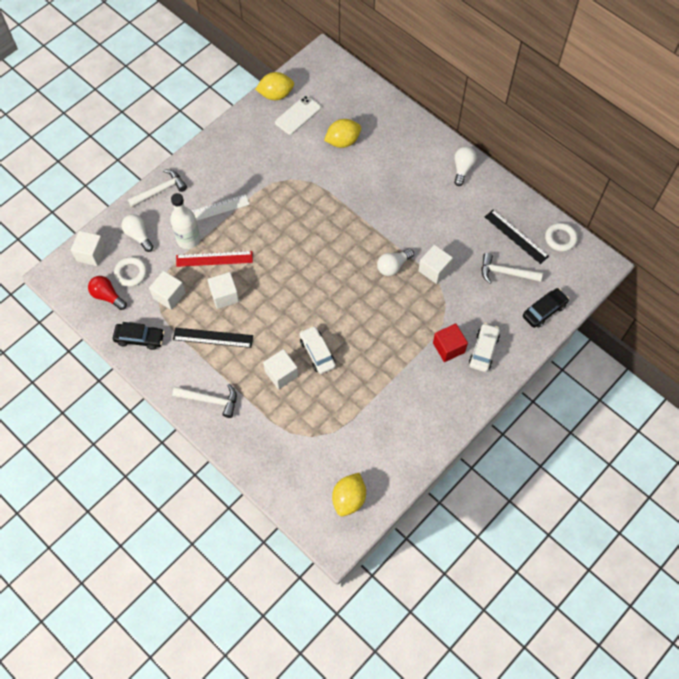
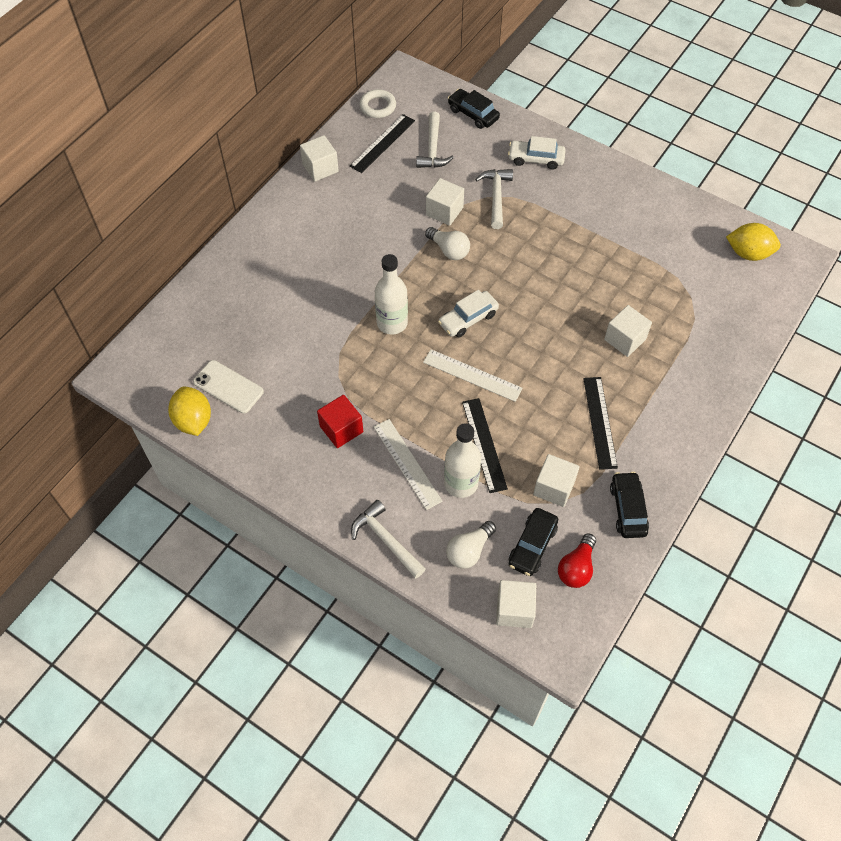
camera: 100 degrees left, 5 degrees down
(131, 273) = (532, 545): white ring -> black car
(210, 400) = (684, 408): white hammer -> white hammer (496, 197)
(214, 258) = (484, 444): red ruler -> black ruler
(224, 296) = (536, 421): white cube -> white cube (320, 168)
(273, 262) = (472, 375): none -> white ruler
(317, 353) = (586, 308): white car -> white car (468, 319)
(330, 217) = (392, 323): none -> white bottle
(343, 141) = (268, 327): yellow lemon -> none
(448, 347) = (541, 188): red cube -> red cube (341, 429)
(462, 169) = (294, 199): white light bulb -> none

